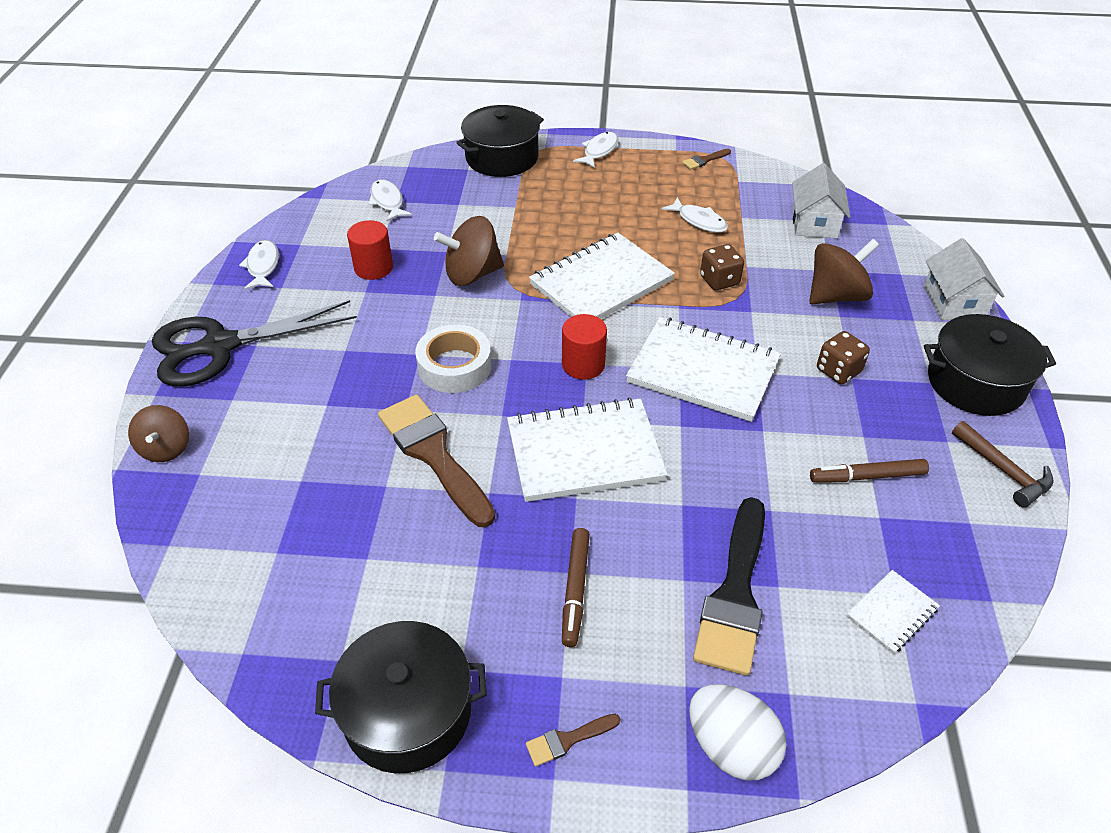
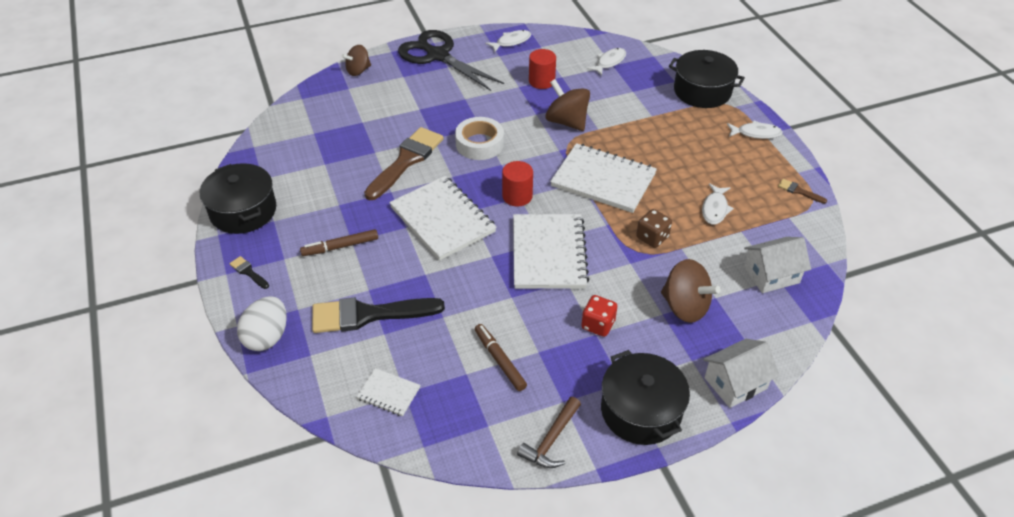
camera: 65 degrees right, 0 degrees up
(568, 740) = (248, 272): brown brush -> black brush
(838, 371) = (598, 325): brown dice -> red dice

